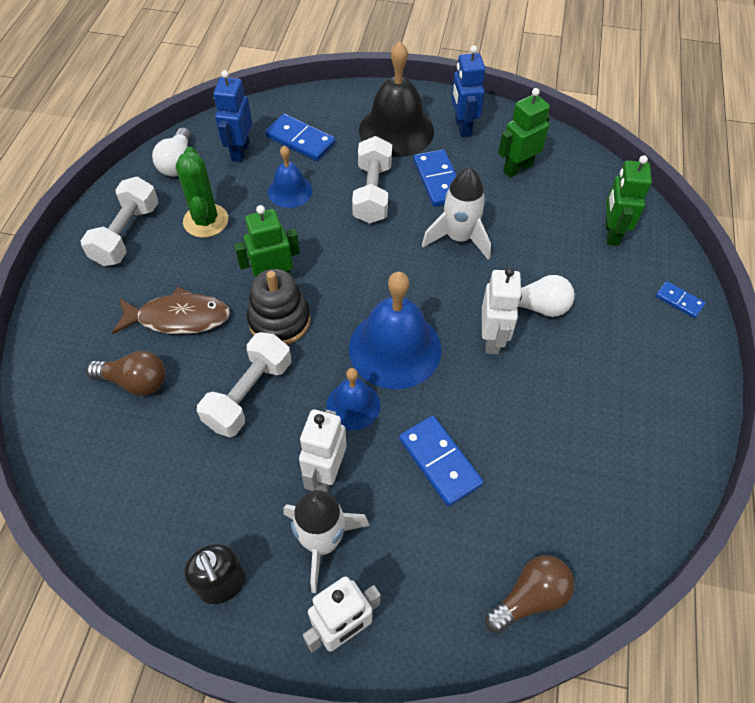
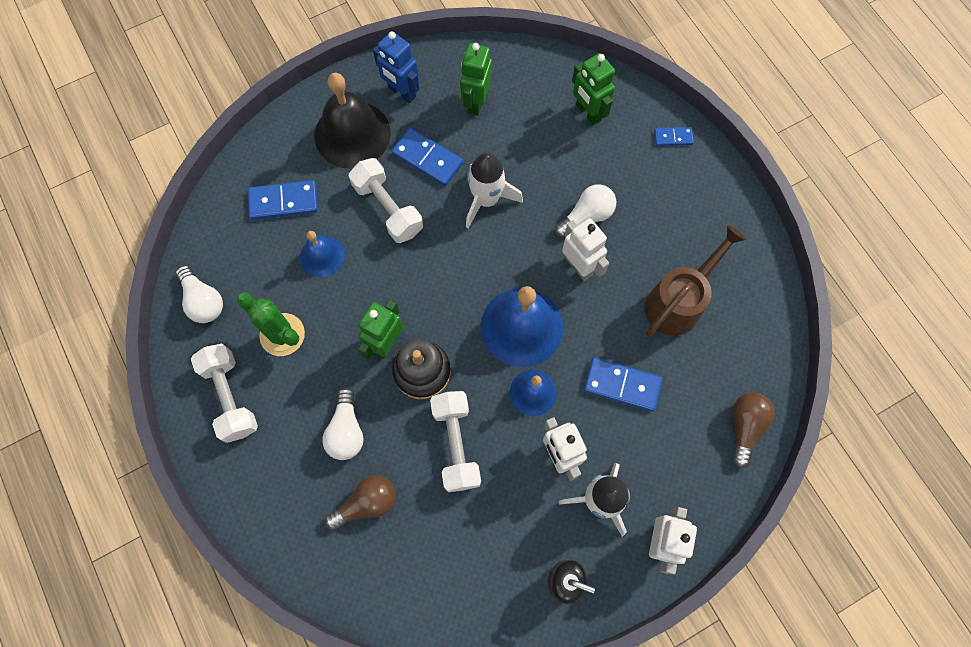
camera: 40 degrees left, 15 degrees up
(178, 318) = (346, 430): brown fish -> white light bulb
(240, 151) = (244, 250): blue robot -> none
(561, 434) = (678, 302): none -> brown watering can

